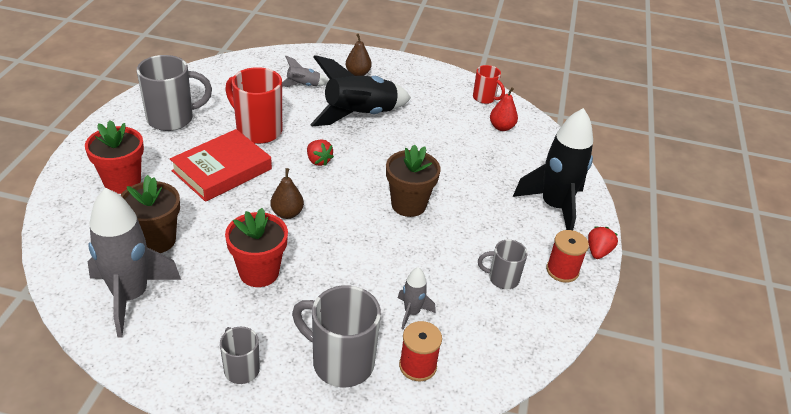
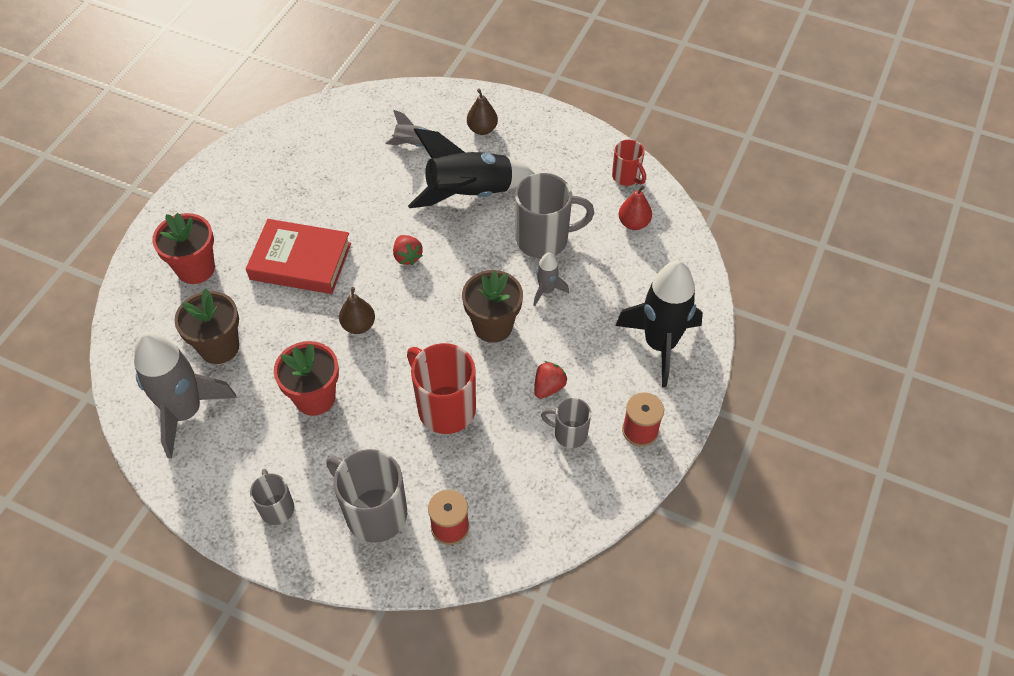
camera: 15 degrees right, 15 degrees up
(172, 119) = (260, 185): grey mug -> grey mug (544, 239)
(222, 170) = (300, 261): red book -> red book turned 45 degrees clockwise
(257, 130) = (349, 208): red mug -> red mug (445, 407)
(412, 312) = (460, 464): grey rocket -> grey rocket (546, 290)
(598, 251) = (690, 410): red strawberry -> red strawberry (548, 387)

